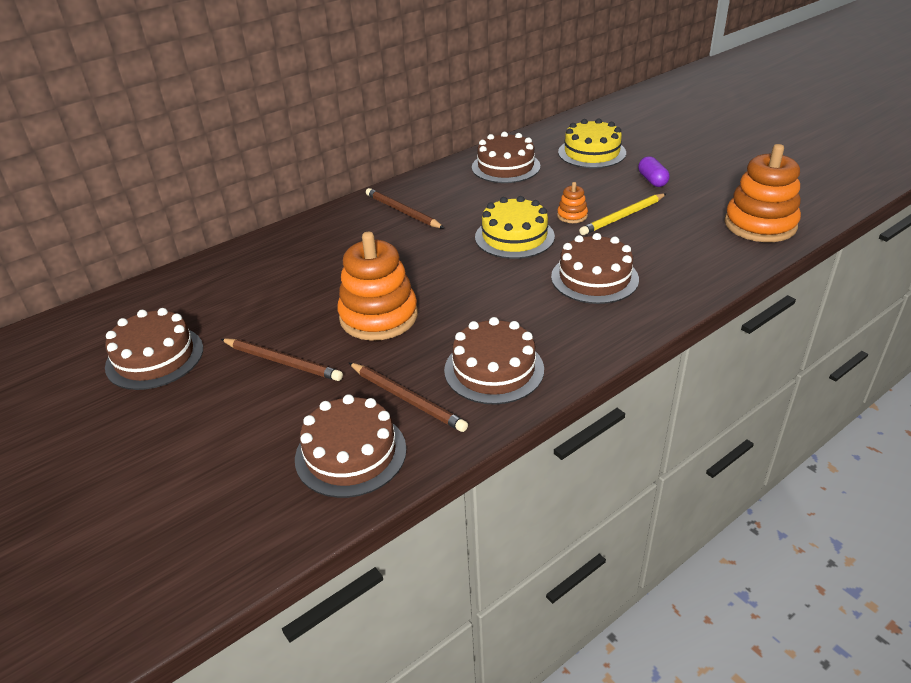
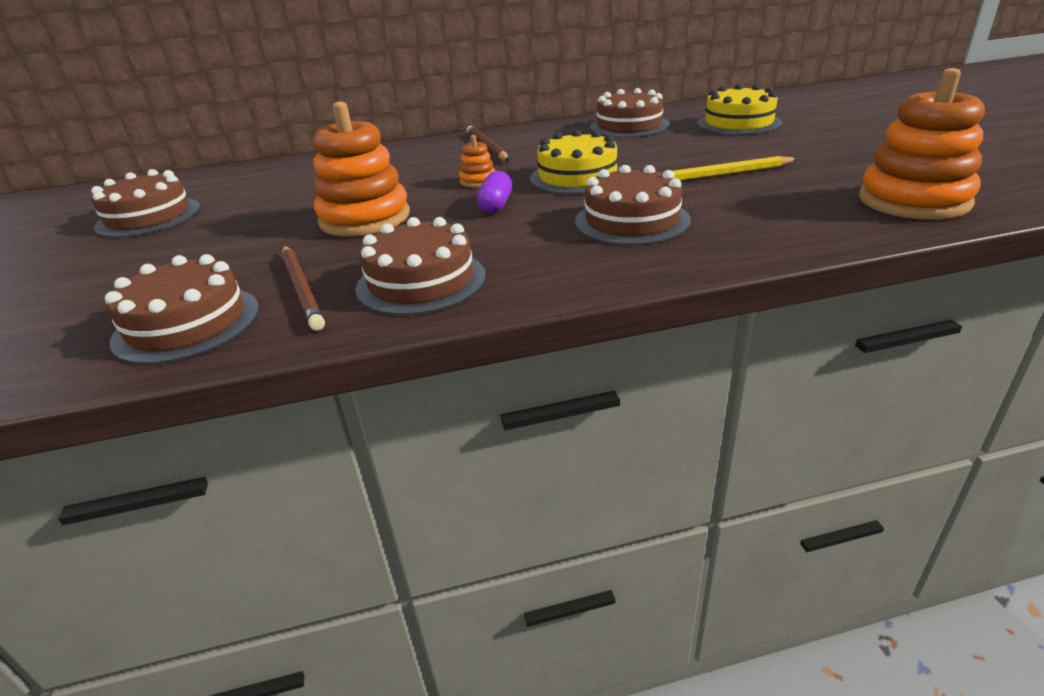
camera: 25 degrees right, 5 degrees down
(282, 362) = (236, 237): brown pencil -> none
(572, 216) = (662, 167): orange stacking toy -> orange stacking toy (478, 181)
(652, 180) = (792, 149): purple capsule -> purple capsule (496, 205)

